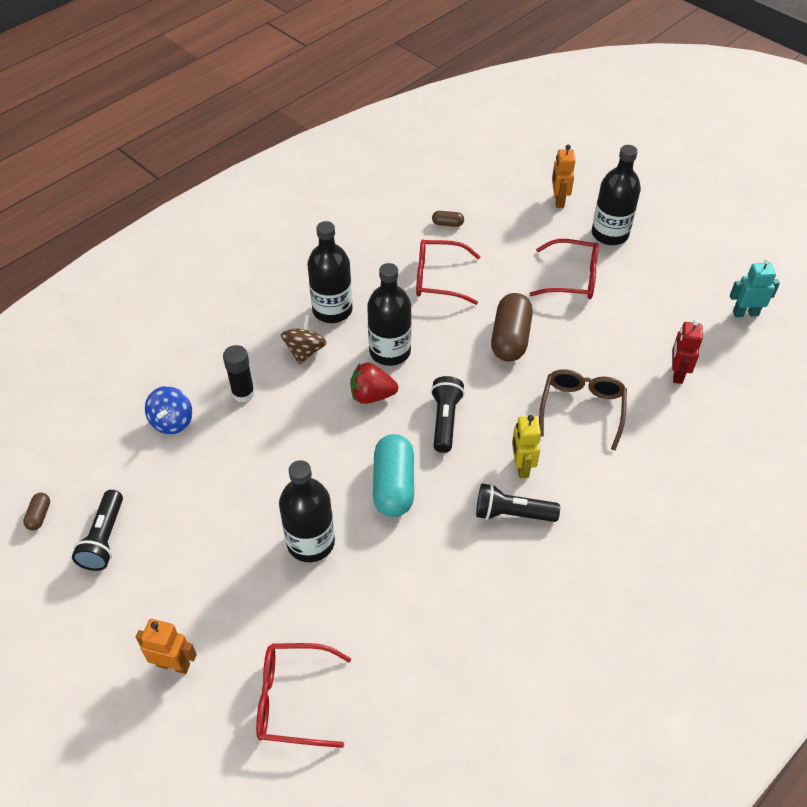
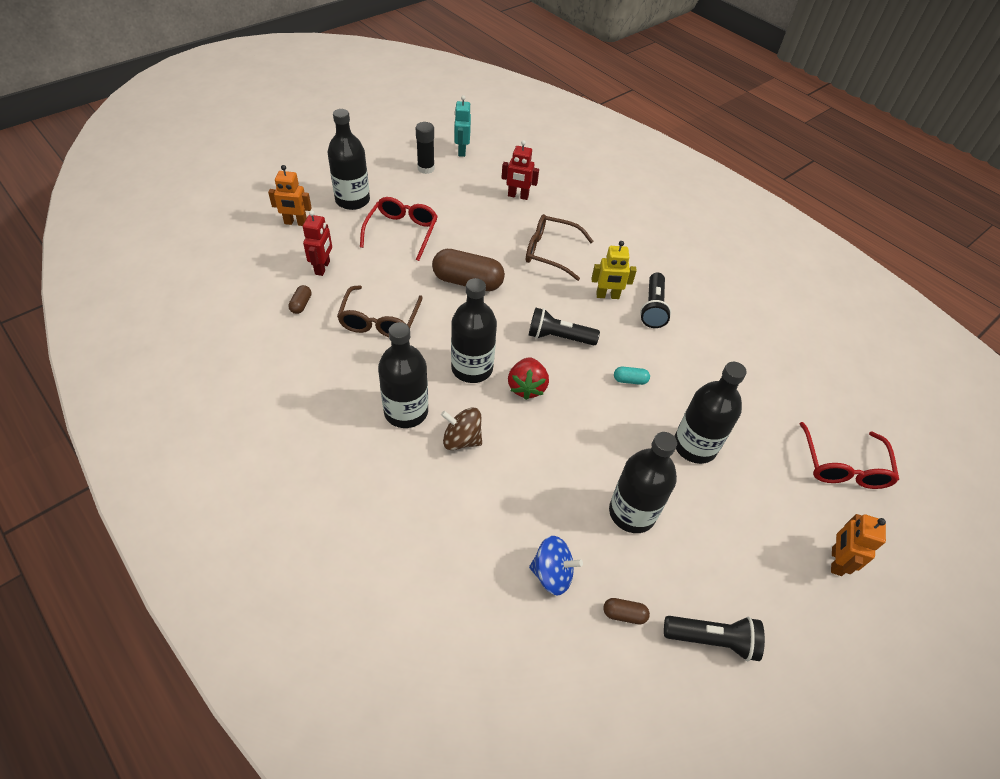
camera: 90 degrees left, 0 degrees up
(39, 516) = (690, 723): brown capsule -> brown capsule (624, 614)
(230, 482) = (632, 513): none -> black bottle
(243, 393) = (516, 500): black glue stick -> black glue stick (426, 168)
(394, 485) = (630, 380): turquoise capsule -> turquoise capsule, size x0.45
(438, 278) = (380, 321): red glasses -> brown glasses
(500, 229) = (323, 268): none -> red robot

